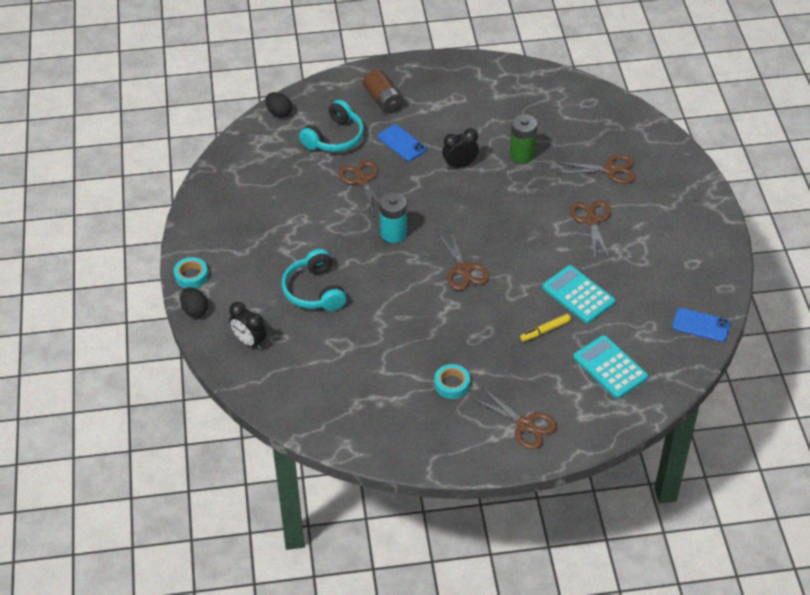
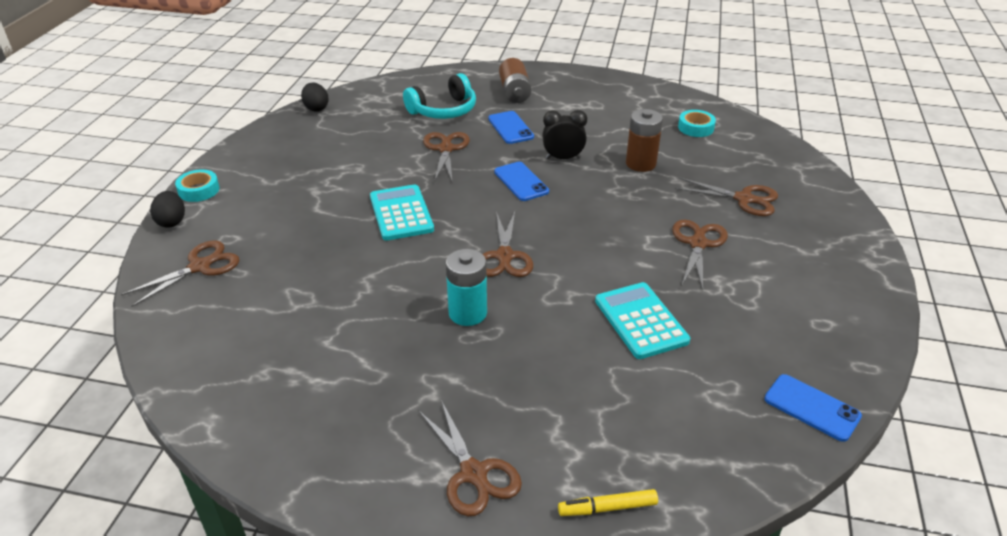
camera: 20 degrees right, 10 degrees down
(249, 341) = (199, 267): black clock -> brown scissors
(279, 113) = (403, 82): black egg -> black egg (316, 108)
(314, 291) = (315, 235): turquoise headphones -> none
(393, 233) = (446, 202): turquoise battery -> turquoise battery (467, 313)
(440, 198) = (521, 182): none -> blue phone
(452, 384) = (404, 385): turquoise tape -> turquoise tape (696, 128)
(522, 155) = (640, 164): green battery -> brown battery
(545, 331) = (572, 352): yellow marker -> yellow marker (607, 508)
(610, 367) = (645, 428): turquoise calculator -> turquoise calculator (401, 213)

